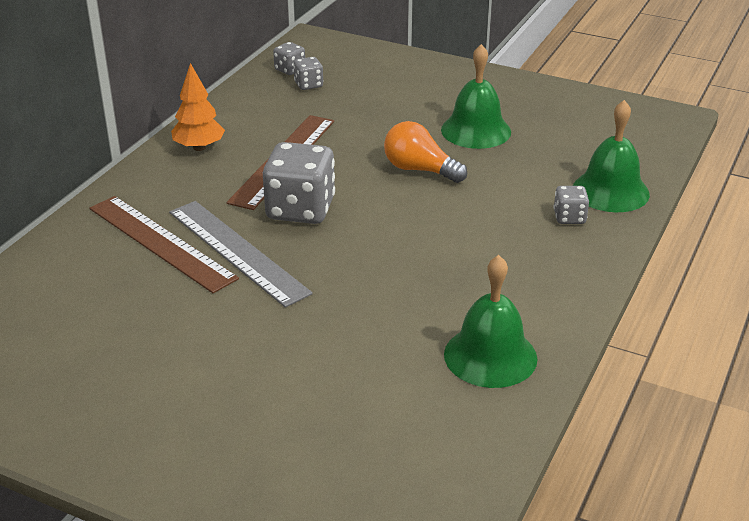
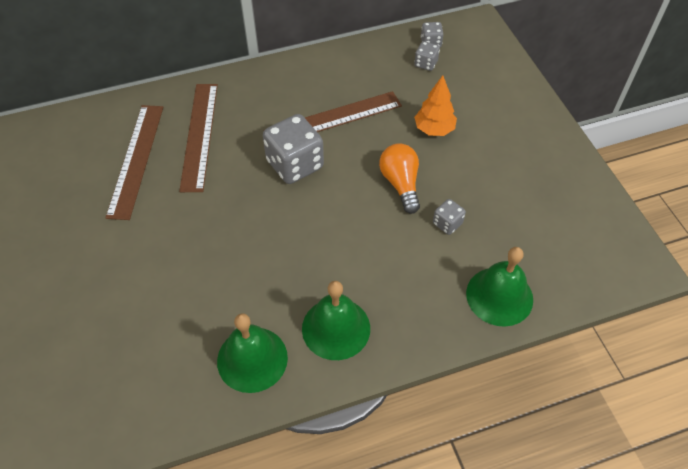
camera: 45 degrees right, 20 degrees up
(117, 298) = (136, 159): none -> brown ruler
(199, 147) = (302, 75): orange tree -> orange tree (434, 129)
(237, 251) = (226, 171): grey ruler -> none
(476, 130) = (480, 176): green bell -> green bell (336, 328)
(569, 217) = (440, 296): grey dice -> grey dice (447, 224)

